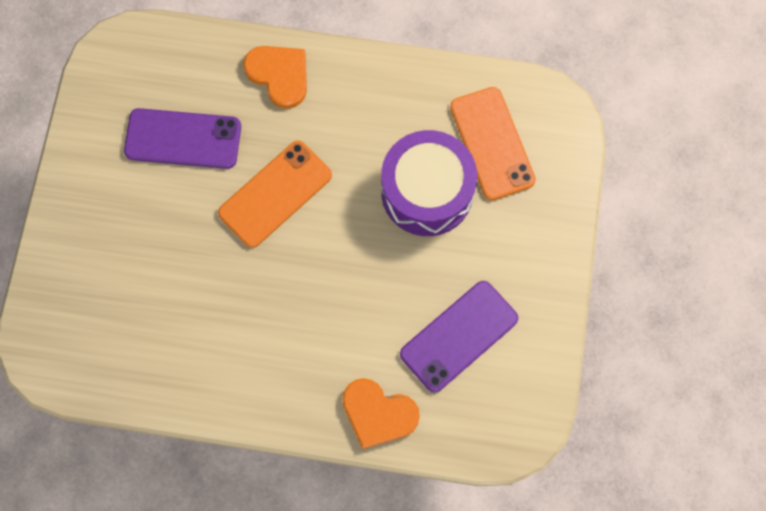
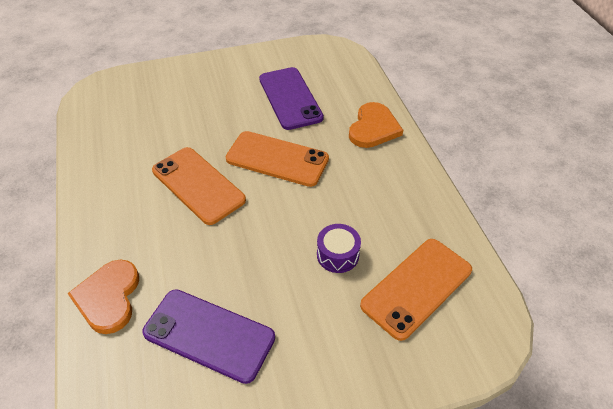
camera: 65 degrees right, 25 degrees down
(273, 288) = (198, 185): none -> orange phone
(427, 192) = (338, 255): purple drum -> purple drum, size x0.47

